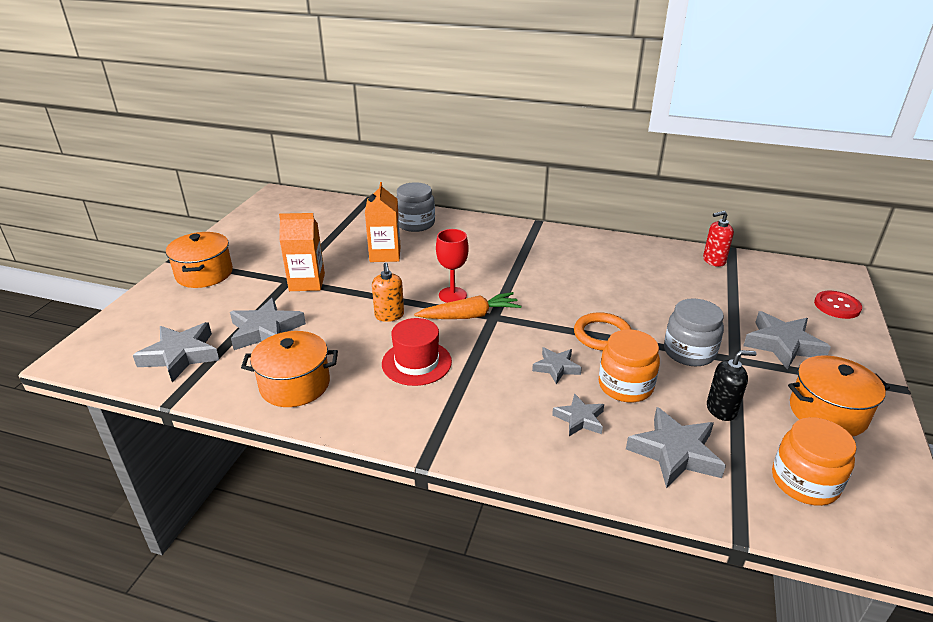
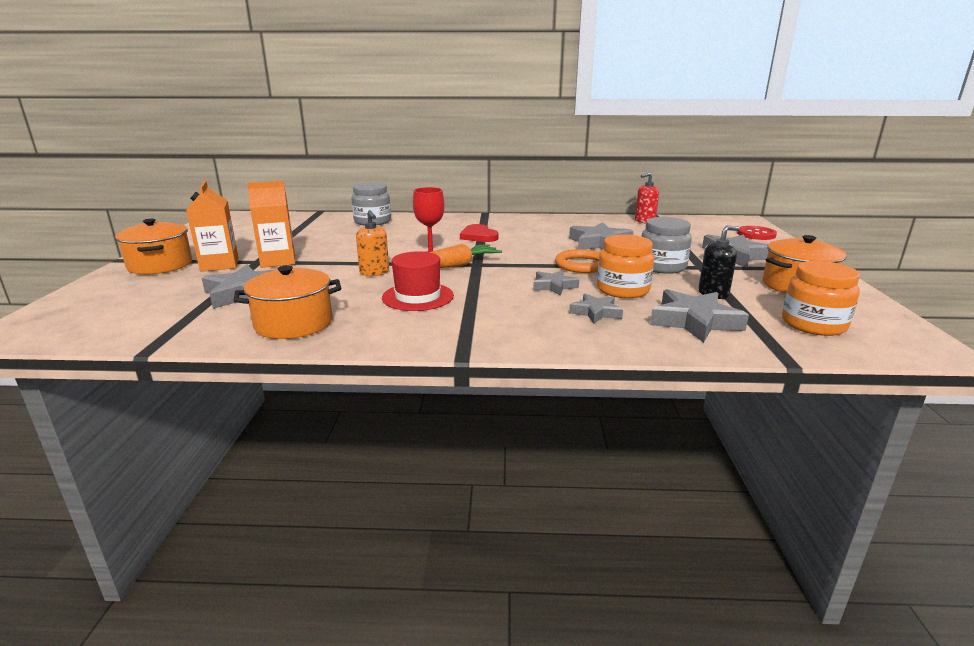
camera: 15 degrees left, 10 degrees down
(181, 355) = (150, 318): grey star -> grey star (599, 243)
(385, 254) = (351, 239): orange carton -> orange carton (219, 265)
(514, 266) = (478, 236): none -> red heart

